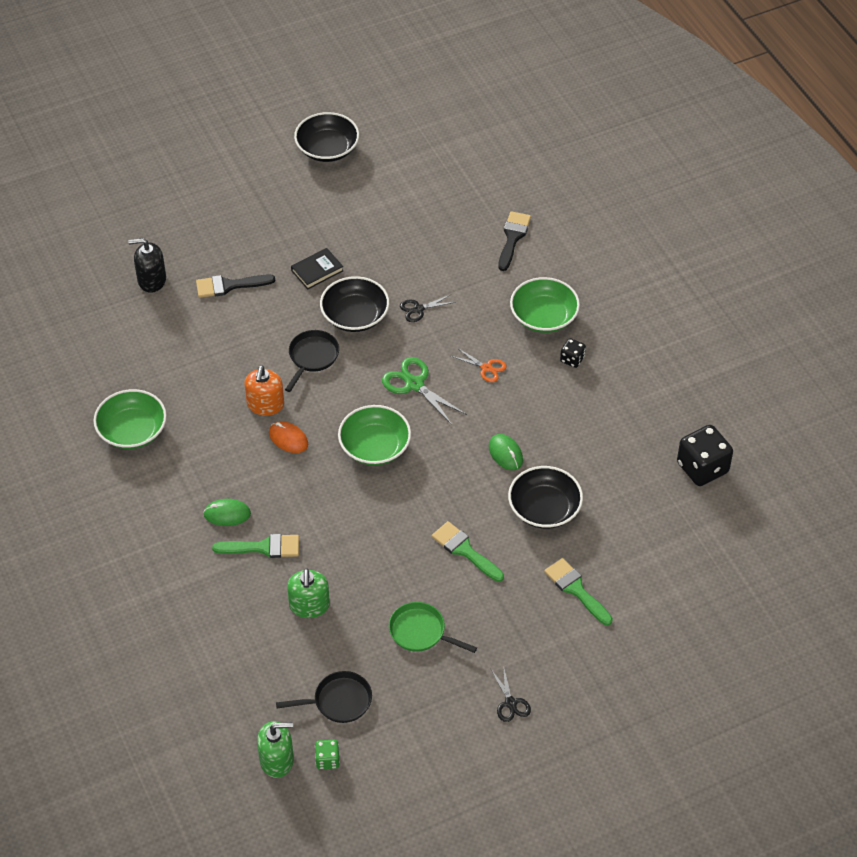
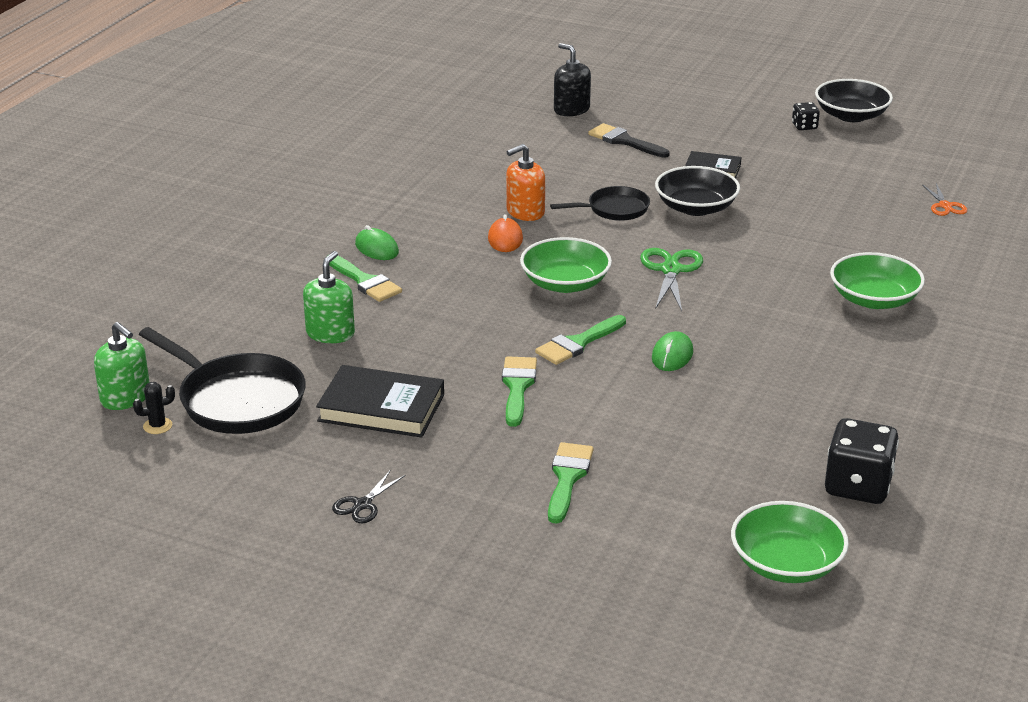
camera: 50 degrees right, 20 degrees down
(132, 431) = (402, 170): green bowl -> green bowl (786, 564)
(309, 605) = (330, 333): green soap dispenser -> green soap dispenser turned 150 degrees clockwise
(327, 760) = (157, 426): green dice -> black cactus
(339, 701) = (237, 400): black pan -> black pan, size x1.71
(418, 309) = (760, 233): black scissors -> none
(420, 632) = (381, 408): green pan -> black book
(448, 488) = (578, 343): none -> green brush
(486, 368) = (756, 297): orange scissors -> orange scissors (945, 206)
(512, 238) = (933, 240): black brush -> none
(544, 508) = (641, 409): black bowl -> none
(572, 359) = (852, 339): black dice -> black dice (804, 126)

